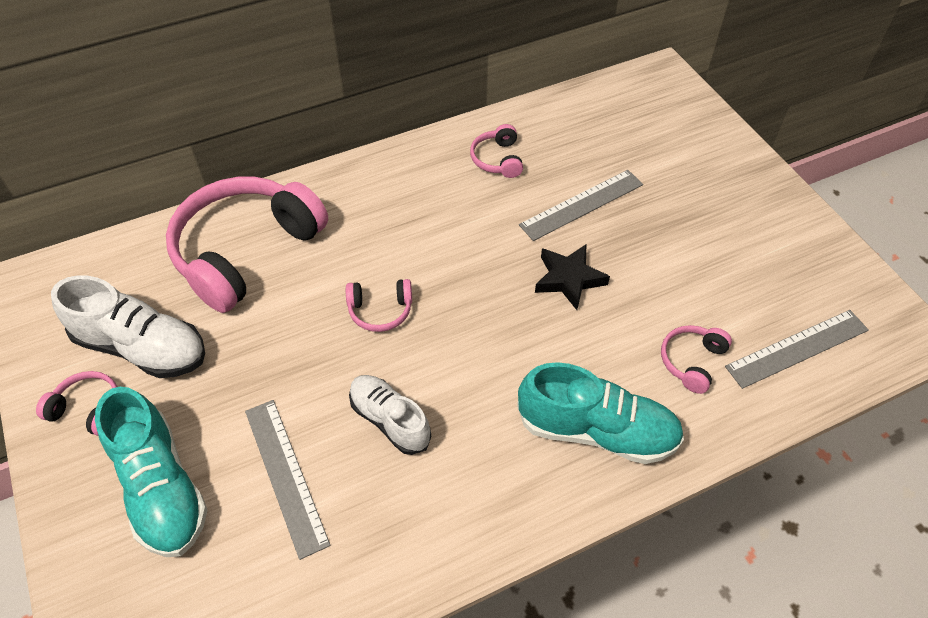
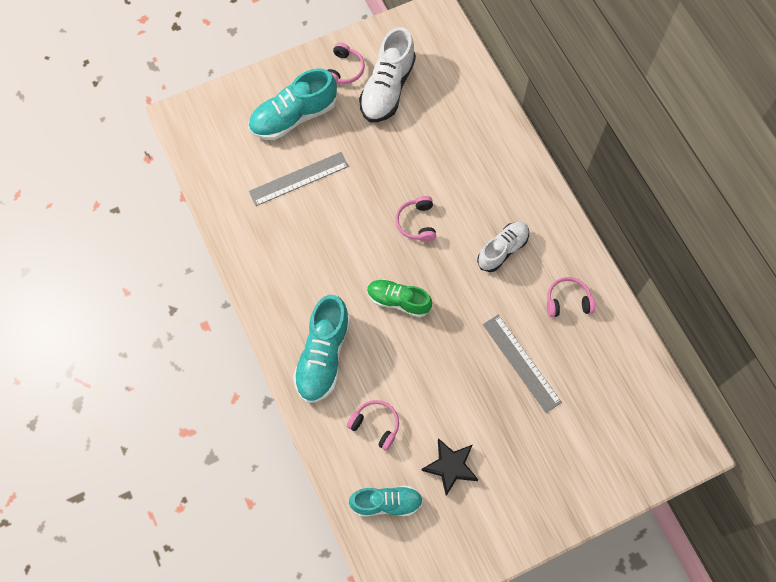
camera: 90 degrees right, 15 degrees up
(246, 251) = (466, 135): pink headphones -> none
(390, 420) = (333, 233): white shoe -> white shoe (502, 250)
(503, 334) = (398, 301): none -> green shoe
(569, 279) = (447, 348): black star -> black star (450, 467)
(797, 348) = (386, 503): grey ruler -> turquoise shoe

